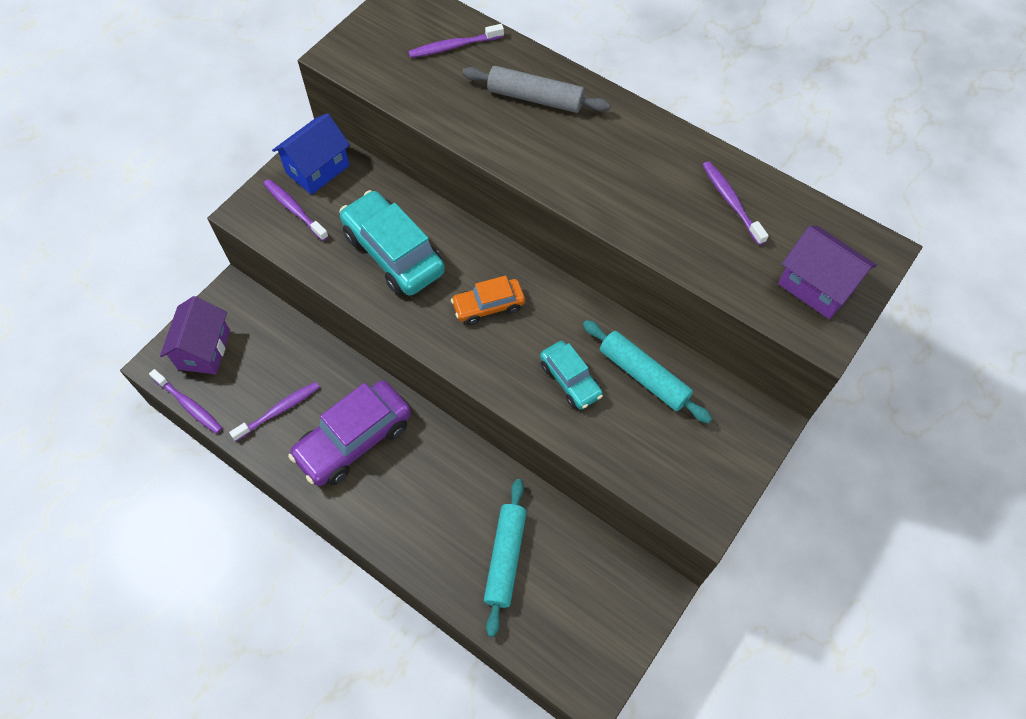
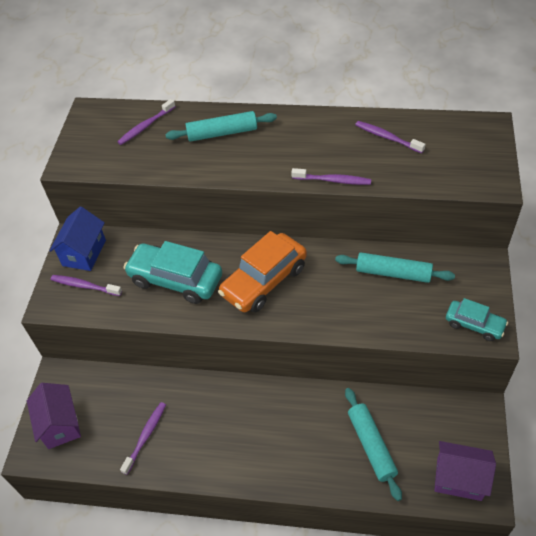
camera: 25 degrees left, 10 degrees down
(189, 405) = (73, 469): purple toothbrush -> purple toothbrush (333, 180)
(354, 440) = (214, 426): purple car -> none
(488, 306) = (264, 281): orange car -> orange car, size x1.76
(535, 98) = (222, 133): grey rolling pin -> turquoise rolling pin
(570, 380) = (349, 299): turquoise car -> turquoise car (474, 324)
(816, 286) = (471, 160): purple house -> purple house (459, 479)

